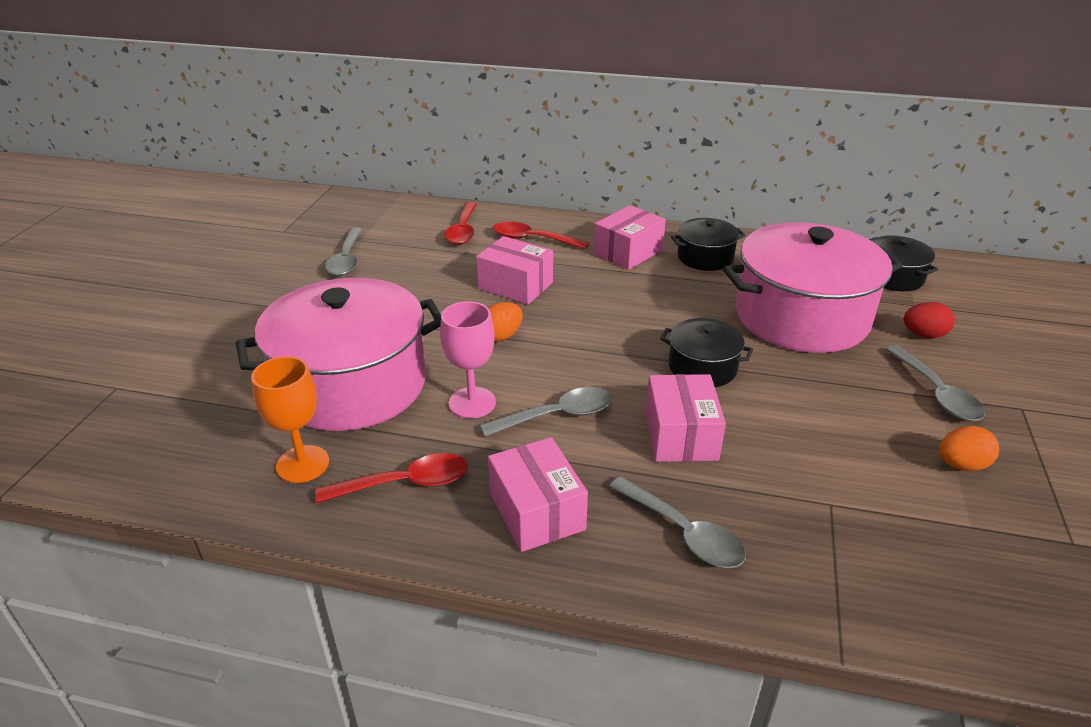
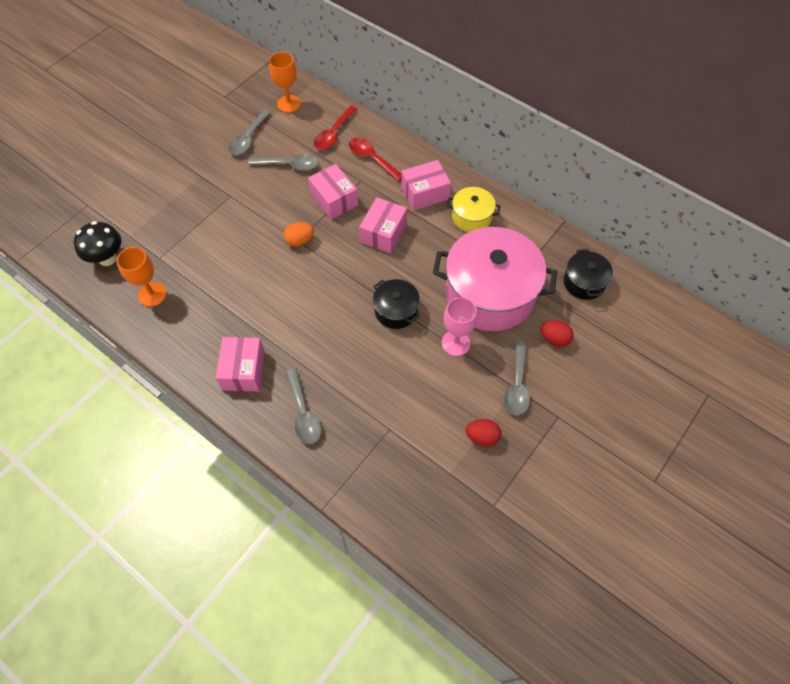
camera: 25 degrees right, 25 degrees up
(190, 442) = (107, 258): none -> black mushroom
(352, 384) = (201, 248): pink pot -> none
(380, 219) = (289, 104): none -> orange goblet
(405, 484) = (192, 327): red spoon -> none
(472, 403) = (254, 286): pink goblet -> pink goblet (456, 343)
(556, 416) = (292, 313): grey spoon -> grey spoon (289, 165)
(681, 435) = (347, 353): pink box -> pink box (383, 233)
(705, 257) = (471, 217): black pot -> yellow pot
(961, 465) = (482, 437): orange egg -> red egg

